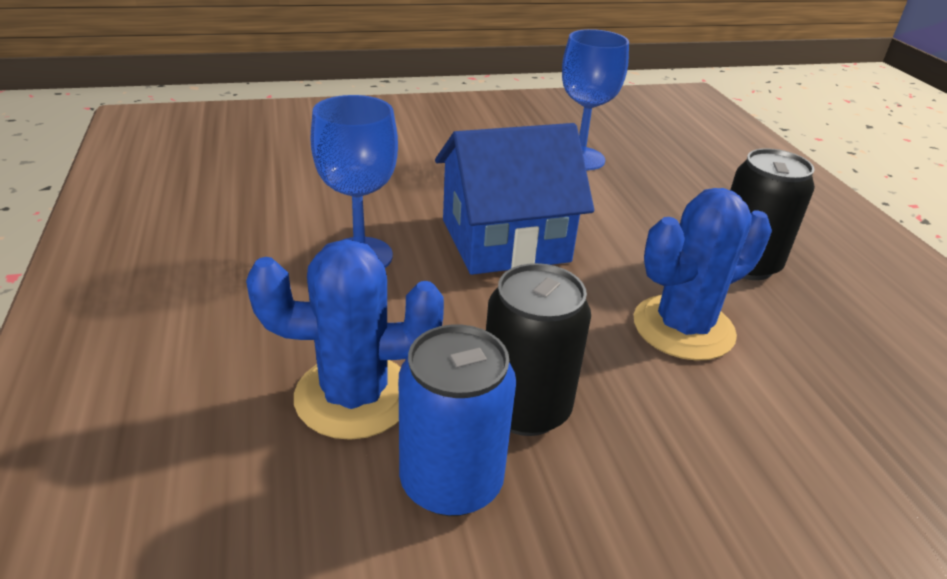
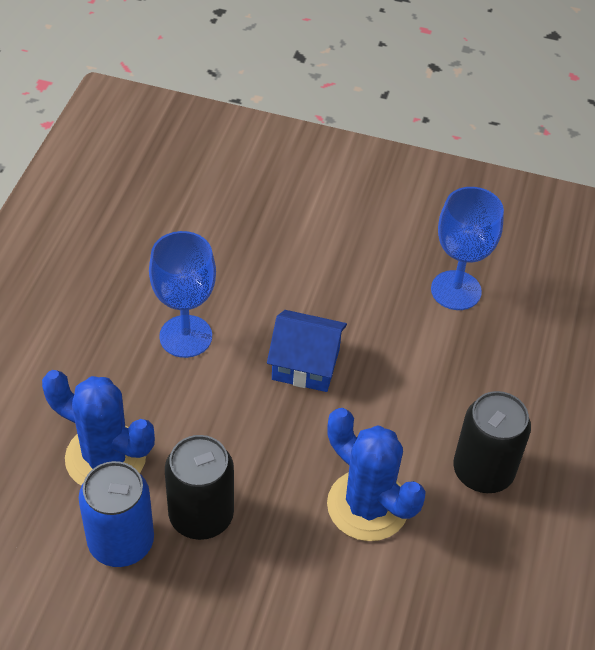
camera: 30 degrees right, 15 degrees up
(505, 240) = (305, 364): blue house -> blue house, size x0.63
(683, 328) = (367, 505): blue cactus -> blue cactus turned 45 degrees clockwise

